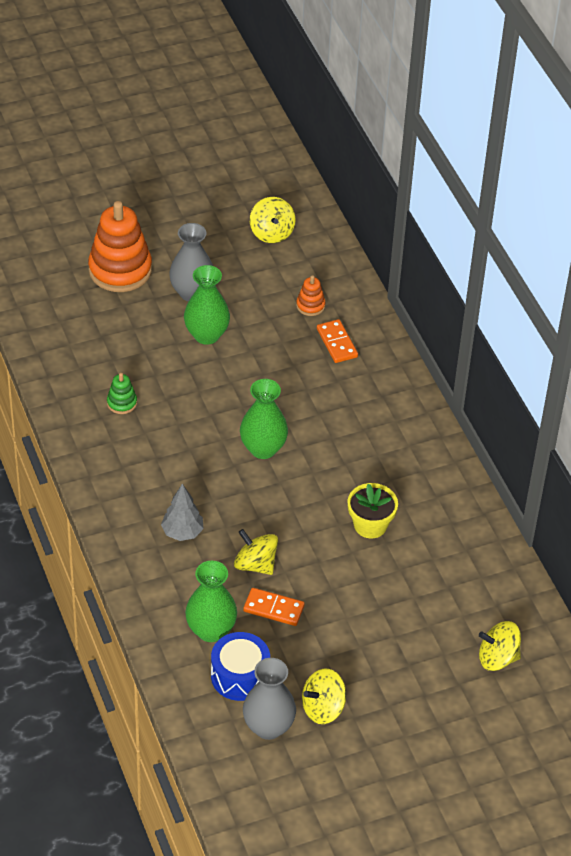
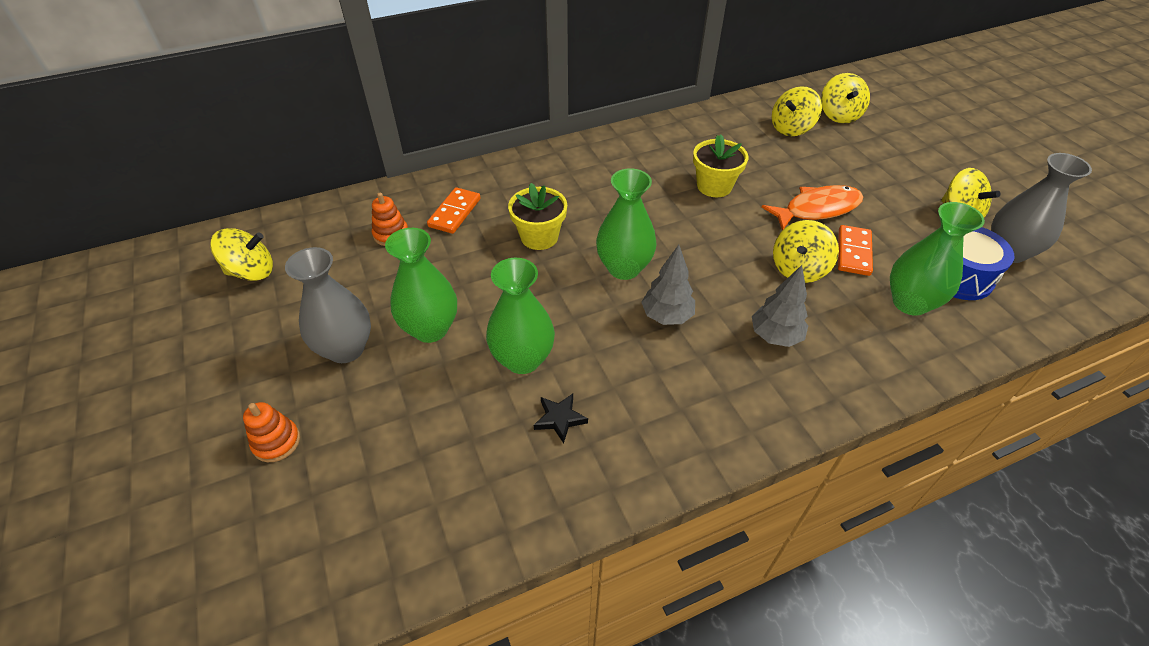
camera: 90 degrees left, 0 degrees up
(120, 270) = (276, 442): orange stacking toy -> orange stacking toy, size x0.45
(122, 403) = (559, 419): green stacking toy -> black star
(174, 385) = (522, 359): none -> green vase
(208, 469) = (667, 316): none -> grey tree
(303, 397) = (539, 237): none -> yellow flower pot
(334, 597) = (817, 209): none -> orange fish
(337, 343) = (455, 213): orange domino -> orange domino turned 45 degrees counterclockwise
(470, 607) = (791, 128): none -> yellow spinning top

